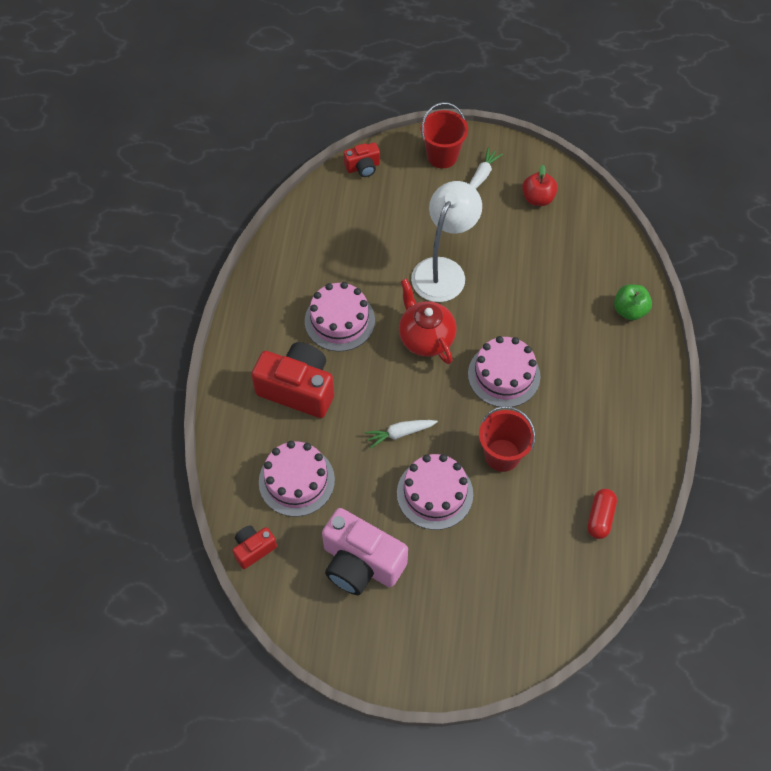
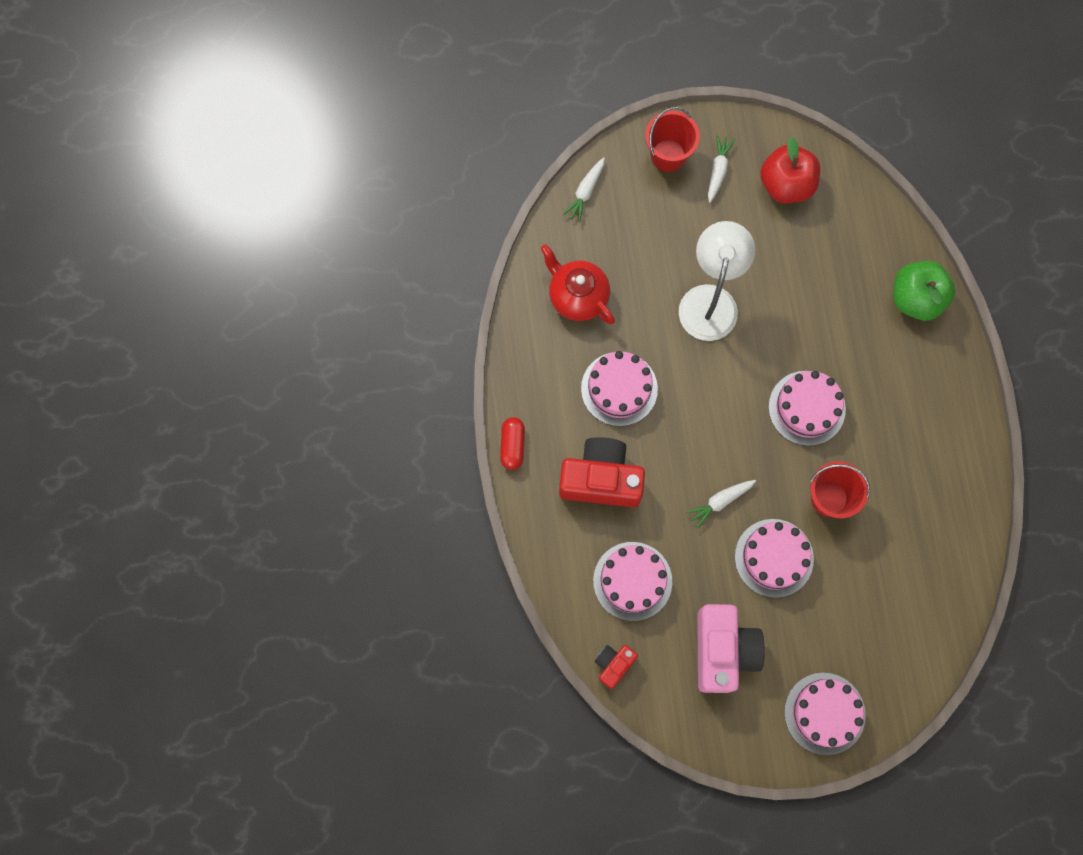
camera: 15 degrees left, 15 degrees up
(361, 563) = (723, 650): pink camera -> pink camera turned 105 degrees counterclockwise
(363, 167) = (585, 192): red camera -> white carrot
(425, 338) = (715, 386): red teapot -> red teapot (577, 296)
(441, 646) = (824, 713): none -> pink cake
(537, 198) = (786, 184): red apple -> red apple, size x1.51
(600, 517) = (941, 540): red capsule -> red capsule (512, 446)
(629, 310) = (916, 298): green apple -> green apple, size x1.51

